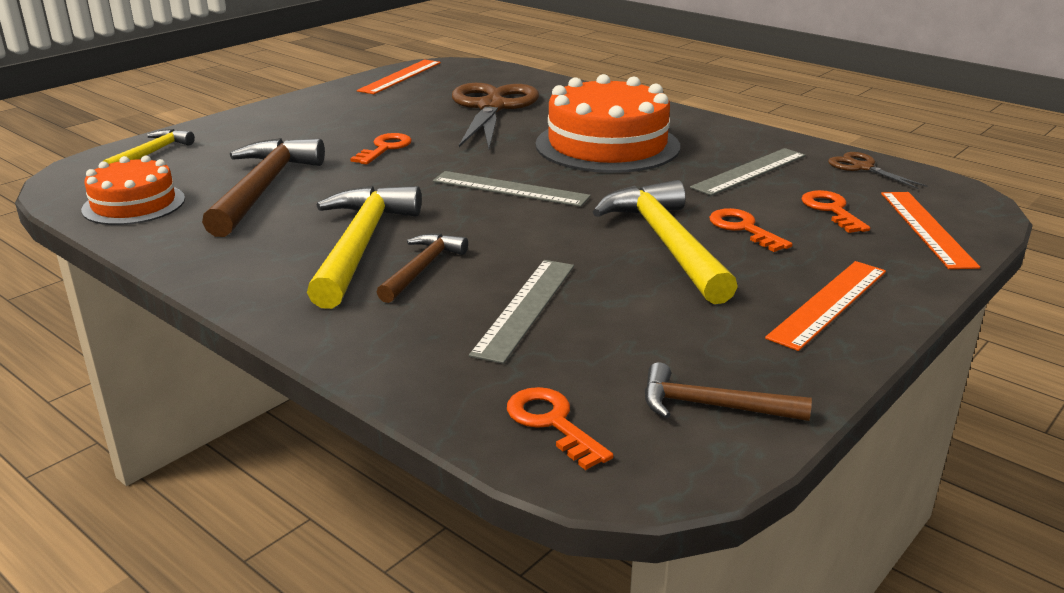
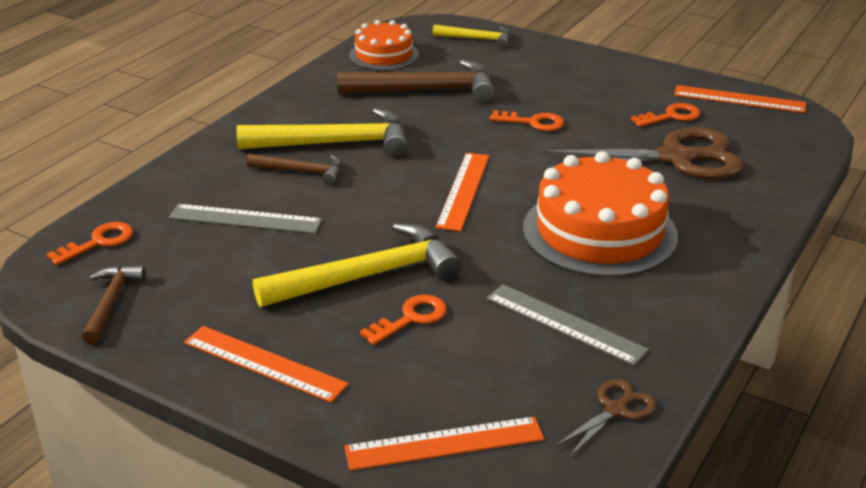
camera: 80 degrees right, 5 degrees up
(510, 189) = (463, 190): grey ruler -> orange ruler
(832, 210) = (474, 377): orange key -> orange key (671, 116)

